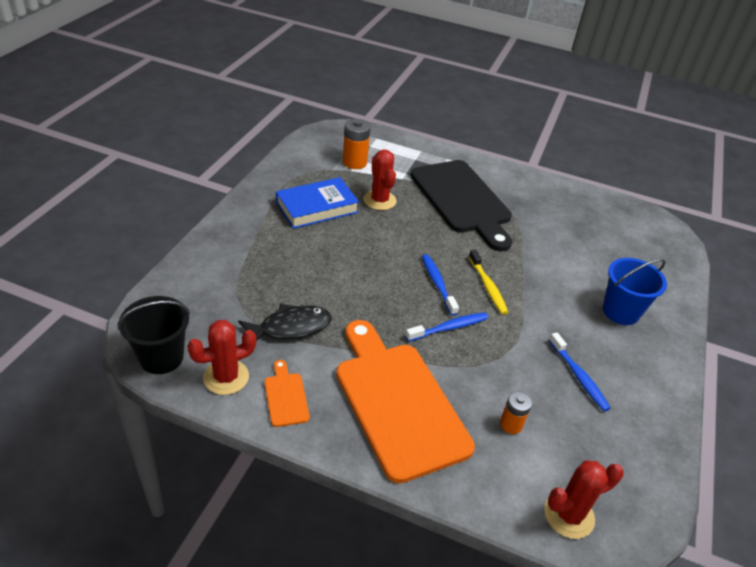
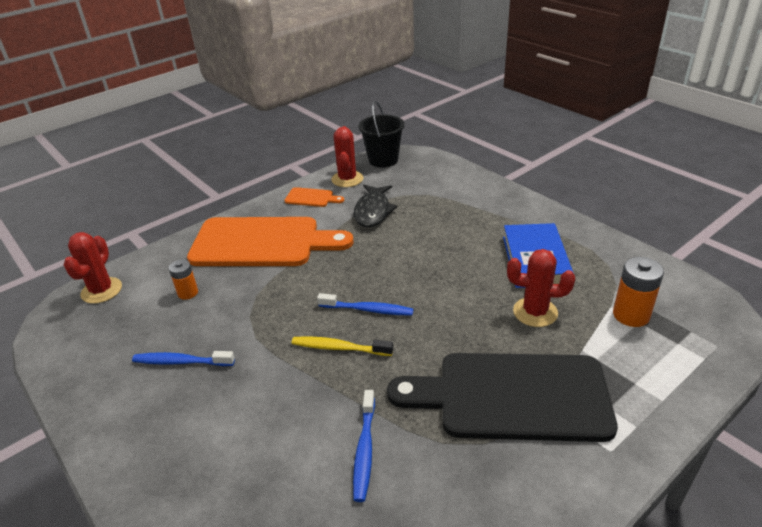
camera: 125 degrees right, 5 degrees down
(449, 328) = (308, 296): blue toothbrush -> blue toothbrush (364, 450)
(620, 311) = (214, 460): blue bucket -> none

